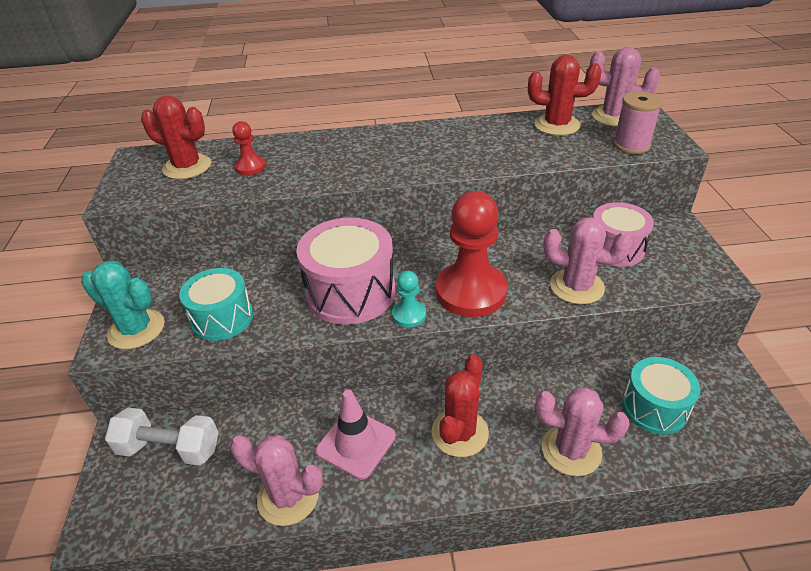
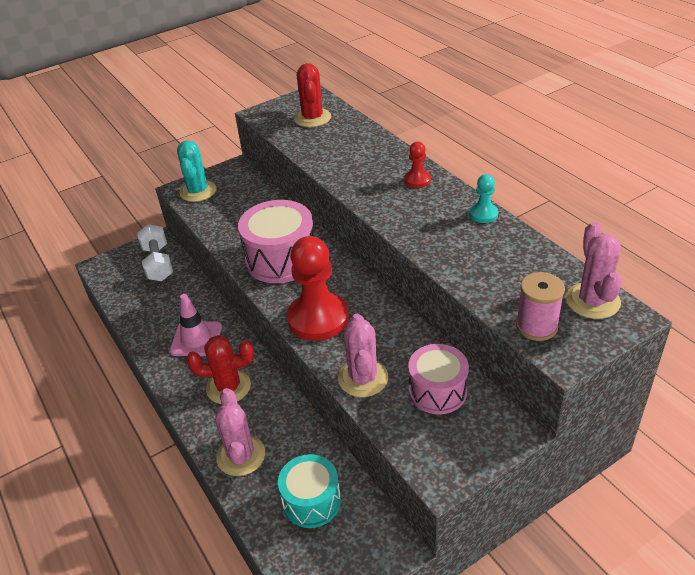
camera: 65 degrees right, 0 degrees up
(222, 318) = (225, 217): turquoise drum -> none
(250, 167) = (331, 141): red pawn -> red pawn (417, 180)
(288, 497) = (145, 327): pink cactus -> none
(409, 315) = (273, 296): turquoise pawn -> turquoise pawn (483, 214)
(557, 125) = (535, 267): red cactus -> none

